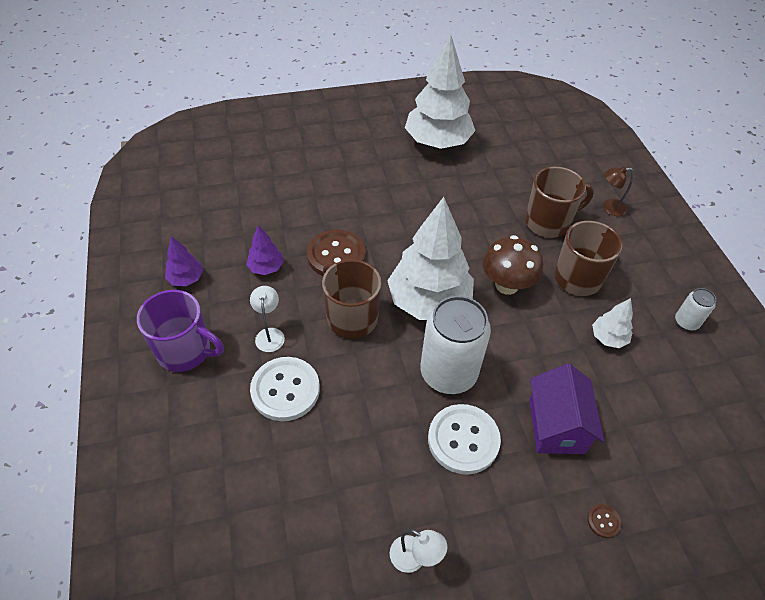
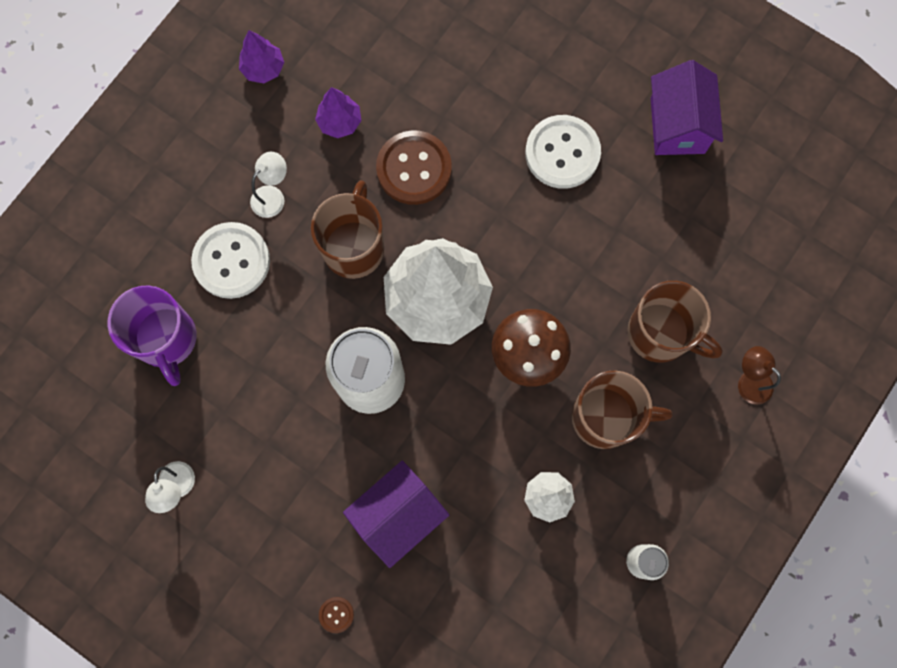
camera: 50 degrees right, 25 degrees up
(185, 351) = (194, 146): purple mug -> purple mug (167, 339)
(437, 142) = (677, 125): white tree -> purple house
(463, 440) = (314, 446): white button -> white button (562, 153)

